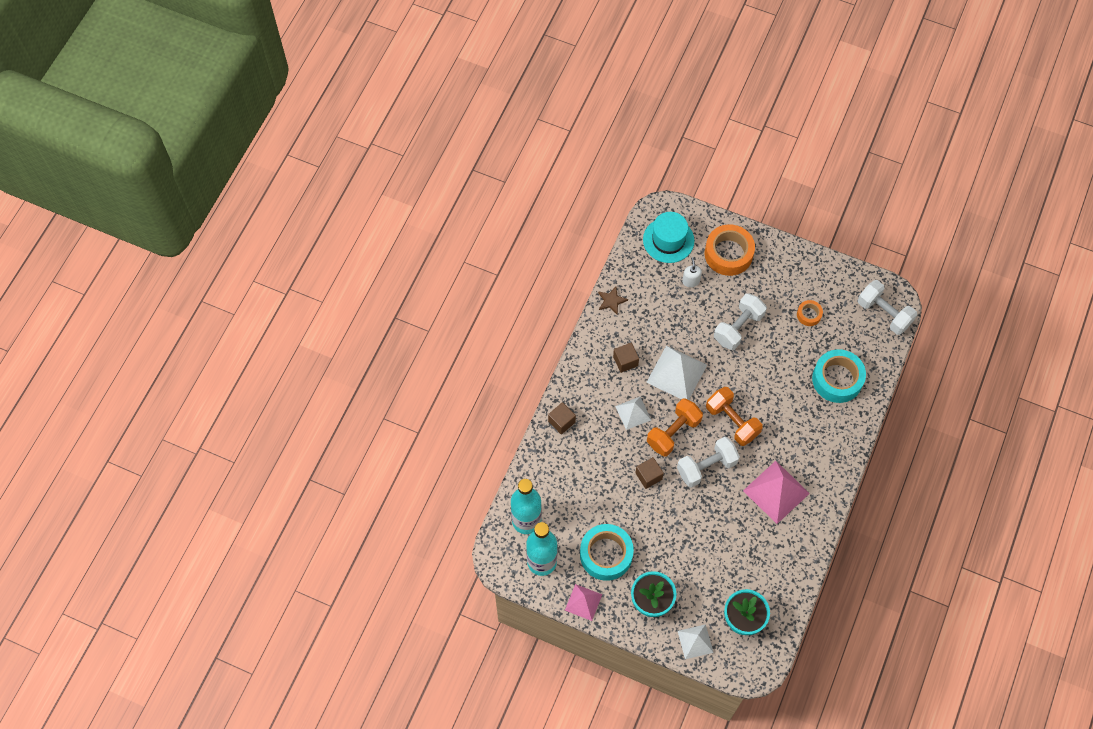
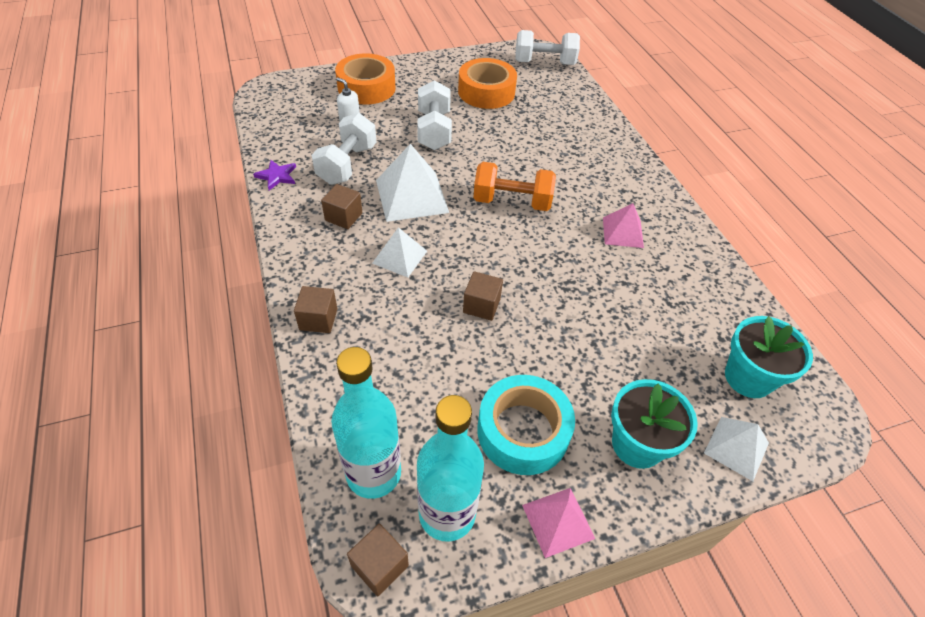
camera: 45 degrees left, 15 degrees down
(500, 559) = (380, 566): none -> brown cube
(611, 301) = (277, 176): brown star -> purple star
(668, 240) = (295, 104): turquoise hat -> none
(673, 432) = (463, 247): orange dumbbell -> none
(706, 467) = (532, 255): white dumbbell -> white dumbbell (347, 164)
(776, 492) = (622, 232): pink pyramid -> pink pyramid, size x0.60
(809, 315) = (486, 92): orange tape -> orange tape, size x2.00
(837, 379) = (564, 120): turquoise tape -> none

